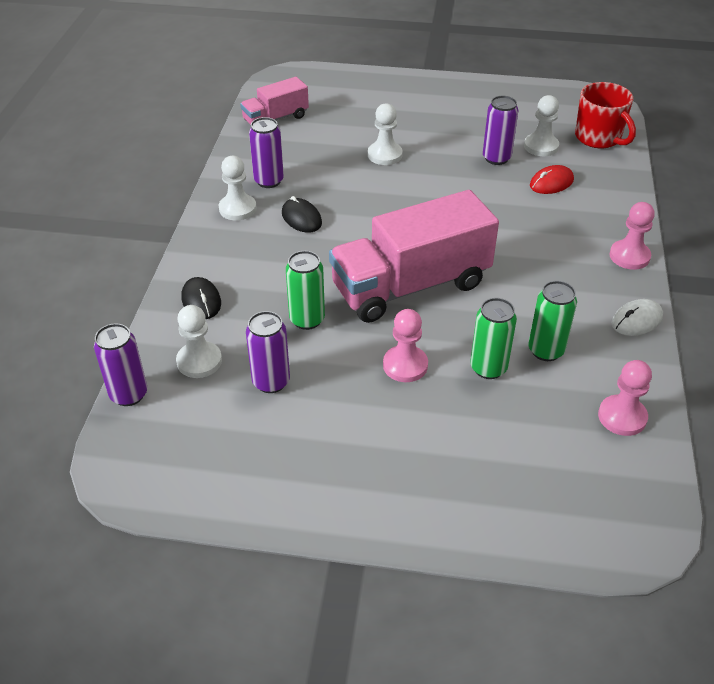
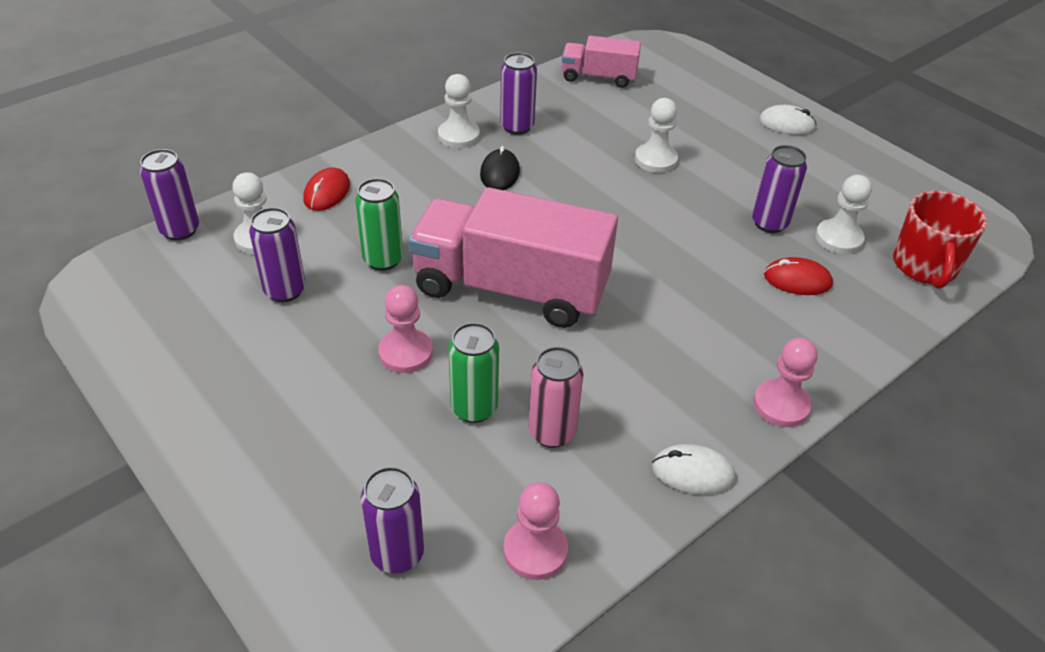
camera: 40 degrees right, 0 degrees up
(201, 301) = (327, 192): black mouse -> red mouse
(428, 91) = (786, 124): none -> white mouse
(546, 350) = (552, 432): green can -> pink can
(561, 475) = (397, 554): none -> purple can

